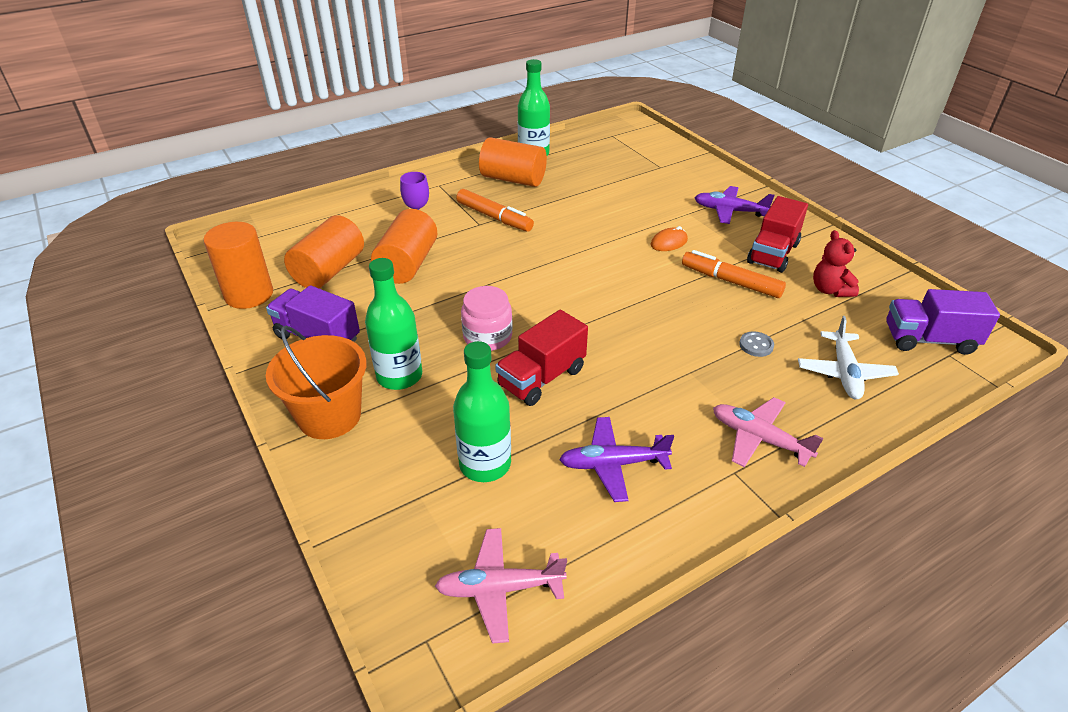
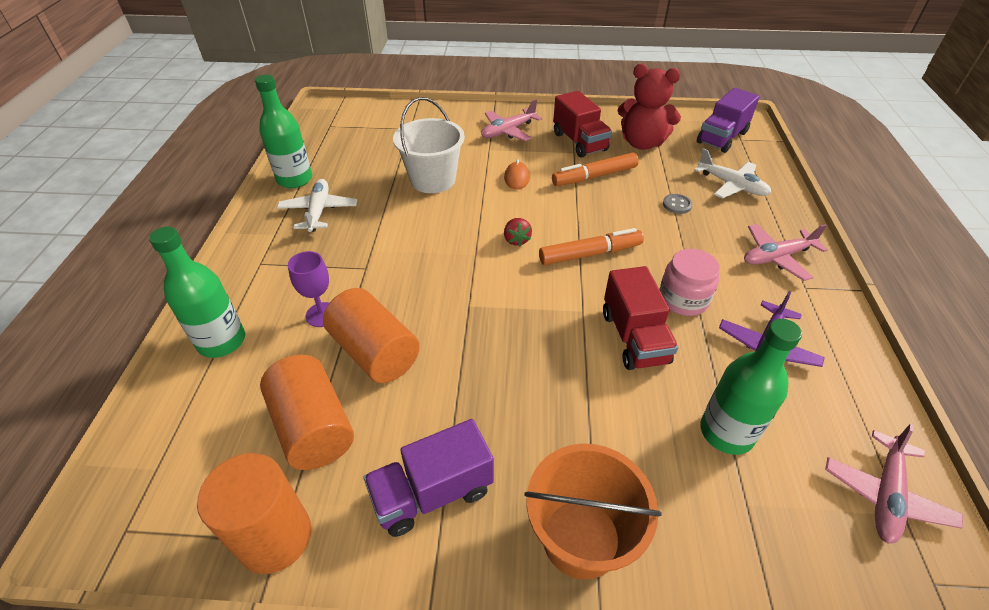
camera: 55 degrees left, 5 degrees up
(399, 376) = (558, 443): green bottle -> green bottle (222, 341)
(487, 337) = (549, 346): pink jar -> pink jar (683, 299)
(494, 217) = (366, 253): orange marker -> orange marker (590, 254)
(513, 179) = (319, 211): orange cylinder -> white plane
(588, 274) = (516, 240): none -> red strawberry
(610, 206) = (433, 180): none -> white bucket
(729, 211) = (508, 131): purple plane -> pink plane
(830, 290) = (642, 143): red teddy bear -> red teddy bear, size x1.58

